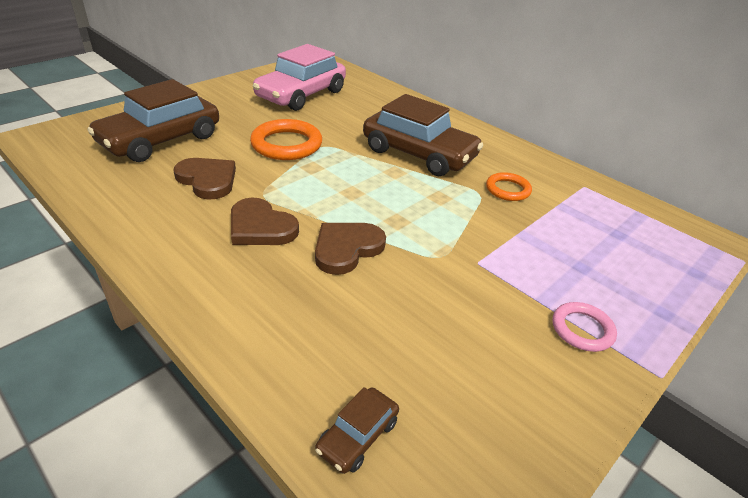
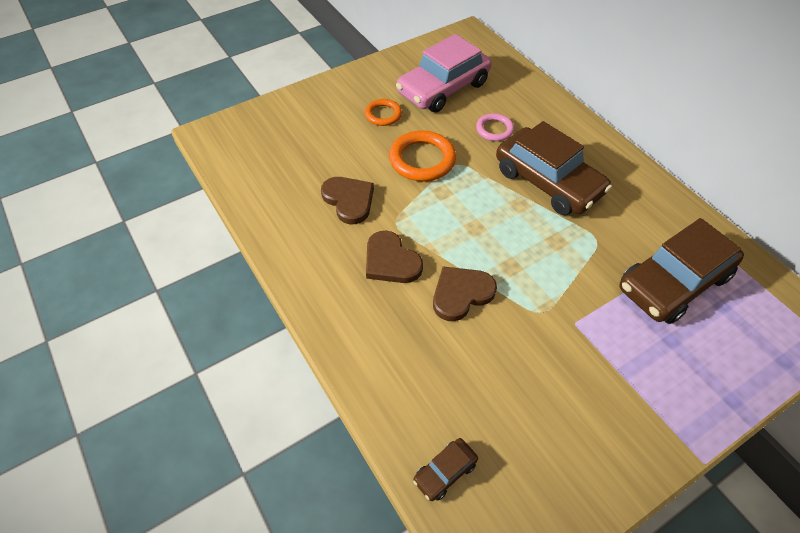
camera: 15 degrees right, 15 degrees up
(161, 140) = (310, 146): brown car -> brown car (673, 282)
(508, 190) = (626, 238): orange ring -> orange ring (383, 114)
(582, 329) = (649, 407): pink ring -> pink ring (494, 129)

